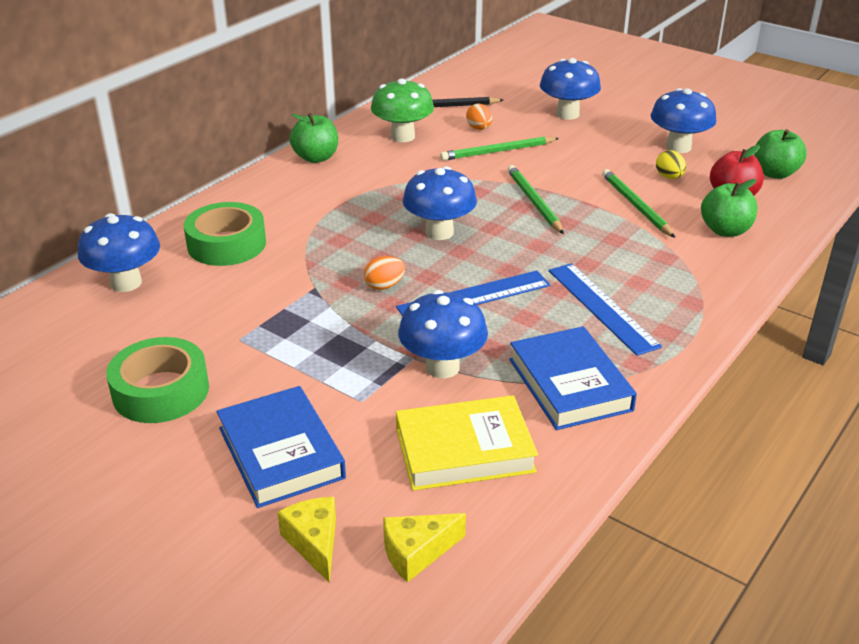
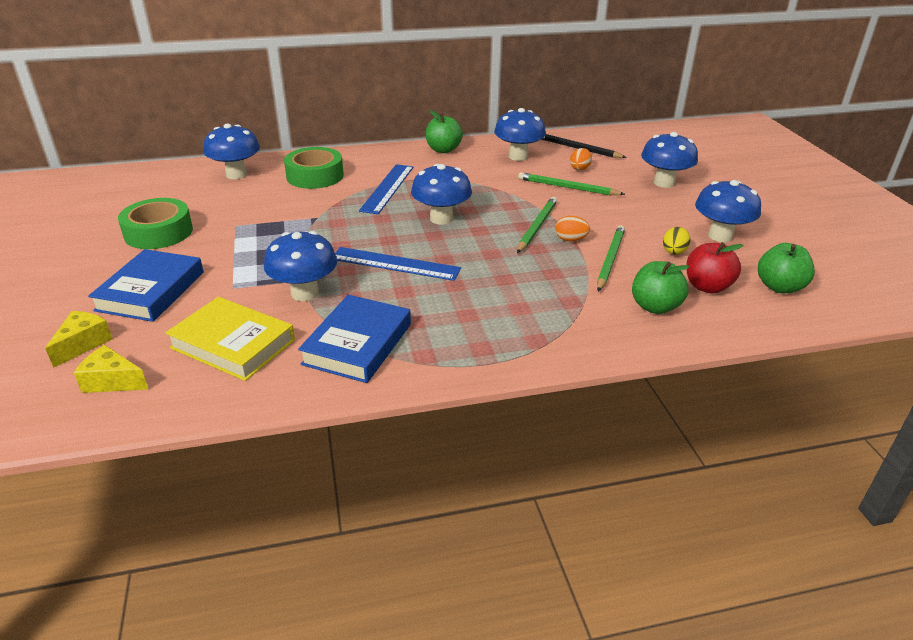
camera: 40 degrees right, 0 degrees up
(384, 286) = (355, 233): orange egg -> orange egg (570, 239)
(402, 136) = (518, 156): green mushroom -> blue mushroom
(602, 307) = (464, 310): blue ruler -> blue ruler (387, 188)

